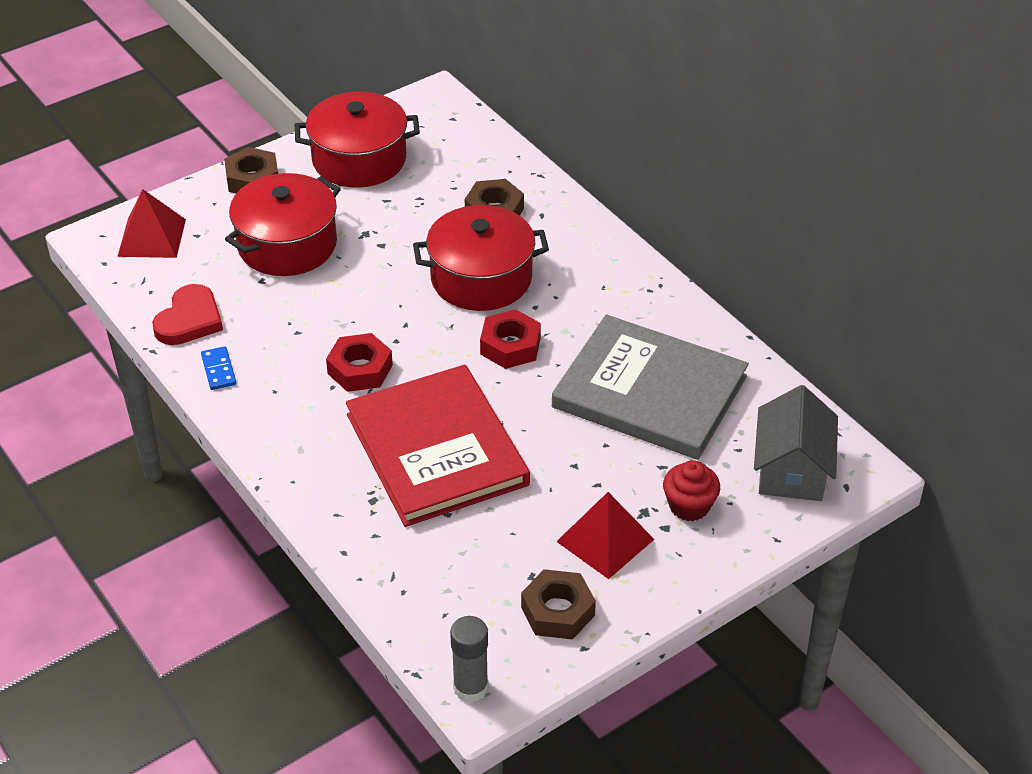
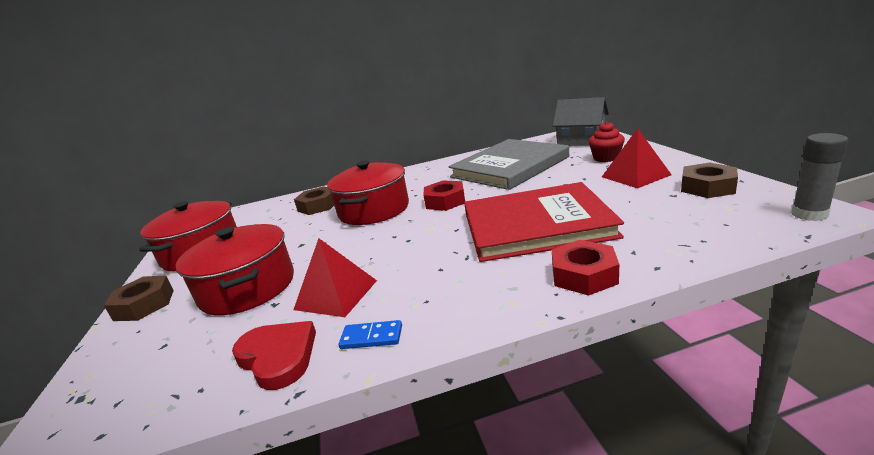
camera: 65 degrees left, 20 degrees down
(152, 237) = (120, 382): red pyramid -> red pyramid (336, 294)
(360, 369) = (429, 255): red nut -> red nut (584, 275)

